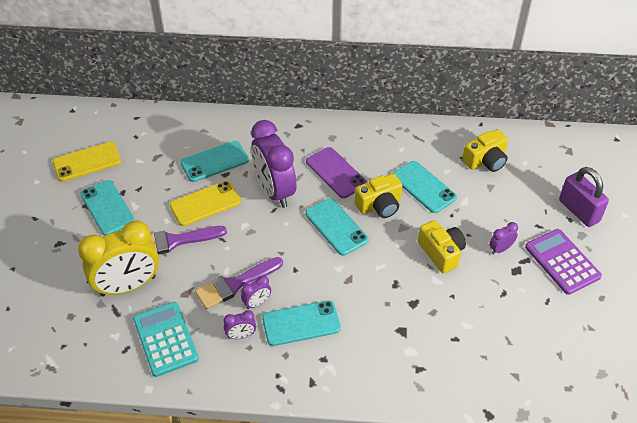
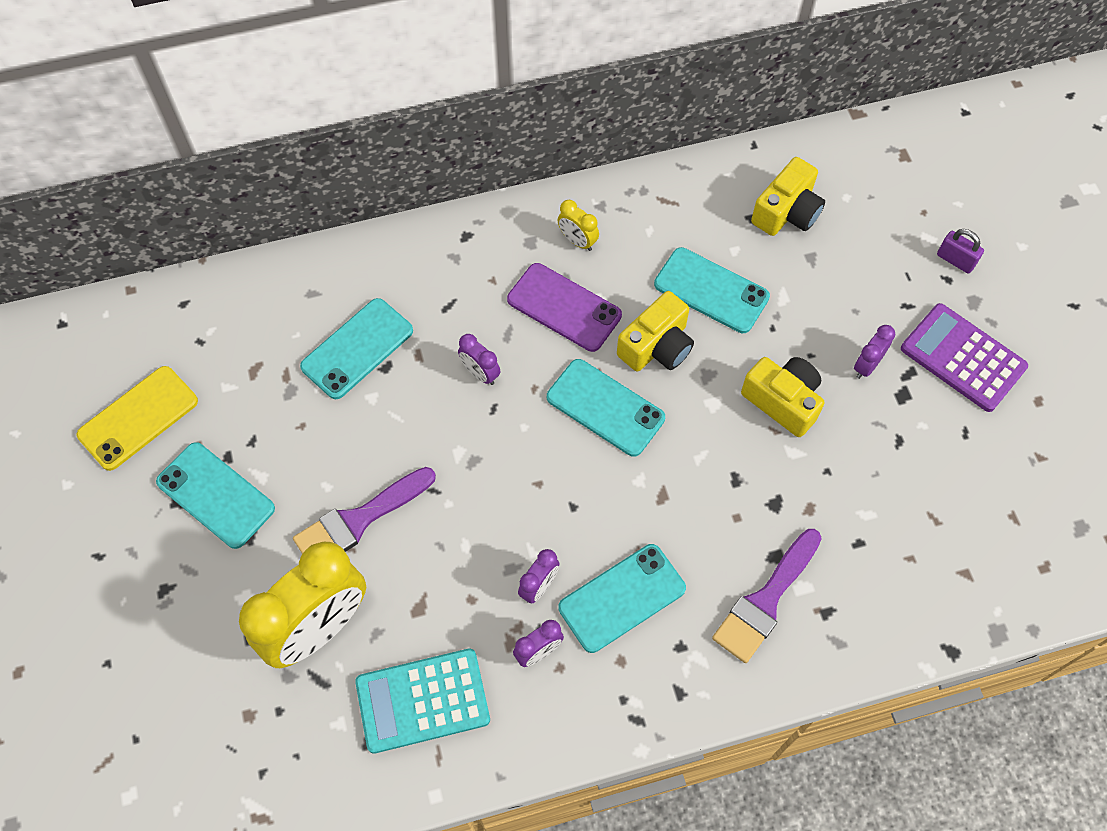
camera: 20 degrees left, 15 degrees up
(165, 339) = (422, 701): turquoise calculator -> turquoise calculator turned 60 degrees counterclockwise
(205, 204) = (377, 434): yellow phone -> none
(235, 284) = (490, 565): purple brush -> purple brush (765, 601)
(274, 191) = (480, 373): purple clock -> purple clock, size x0.42
(358, 143) = (577, 241): none -> yellow clock
(578, 211) = (955, 260): purple padlock -> purple padlock, size x0.54

